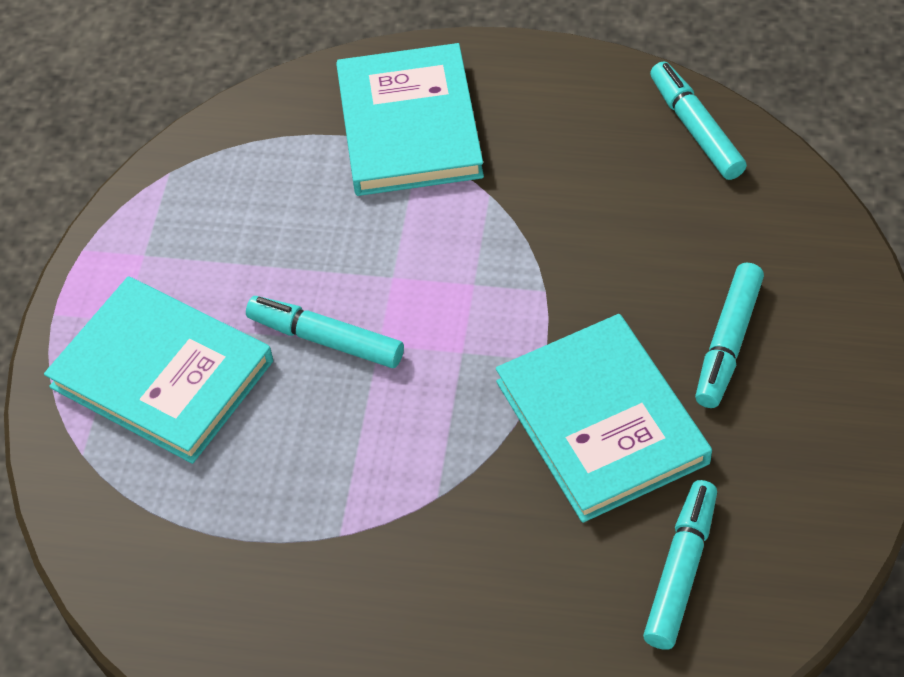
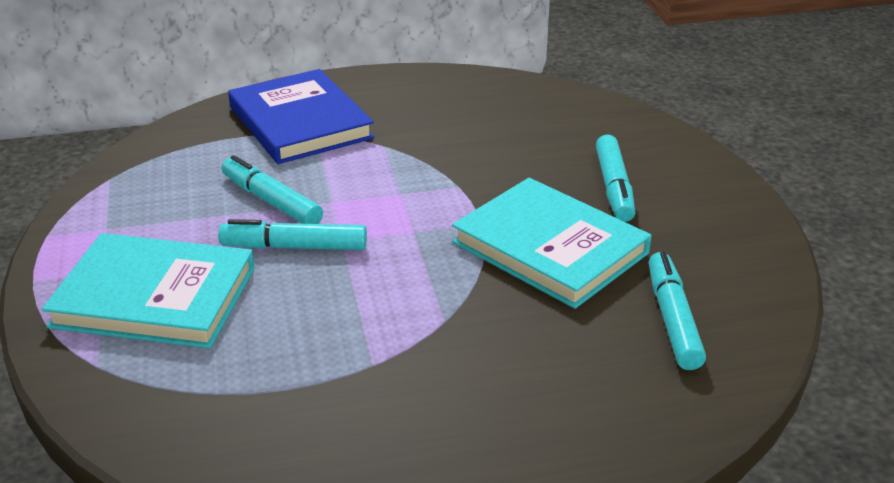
camera: 25 degrees left, 20 degrees down
(409, 126) = (300, 122): turquoise book -> blue book
(695, 128) = (514, 90): turquoise marker -> turquoise marker (271, 201)

